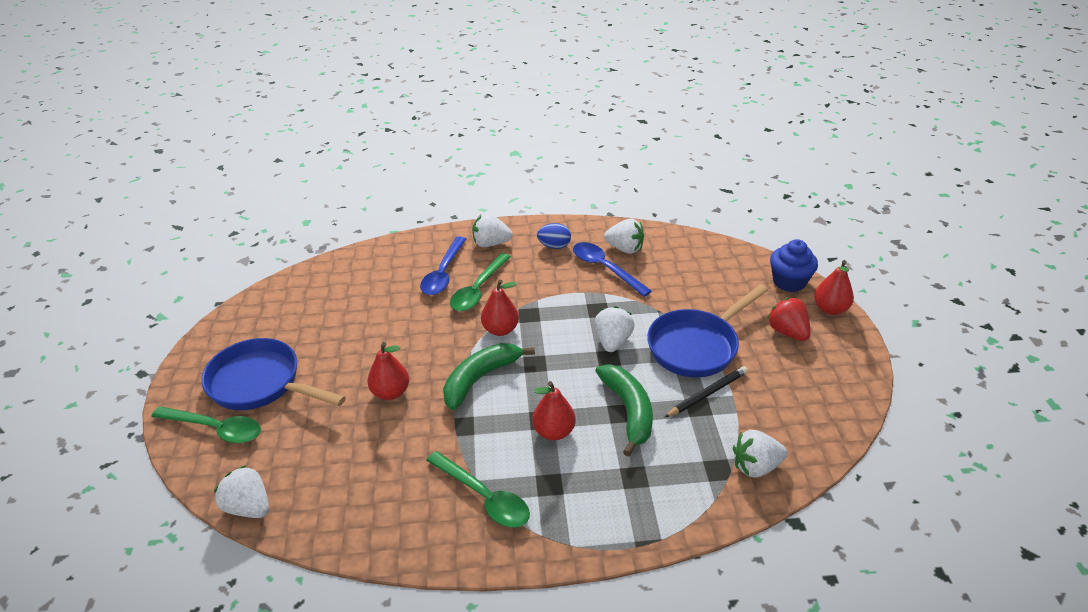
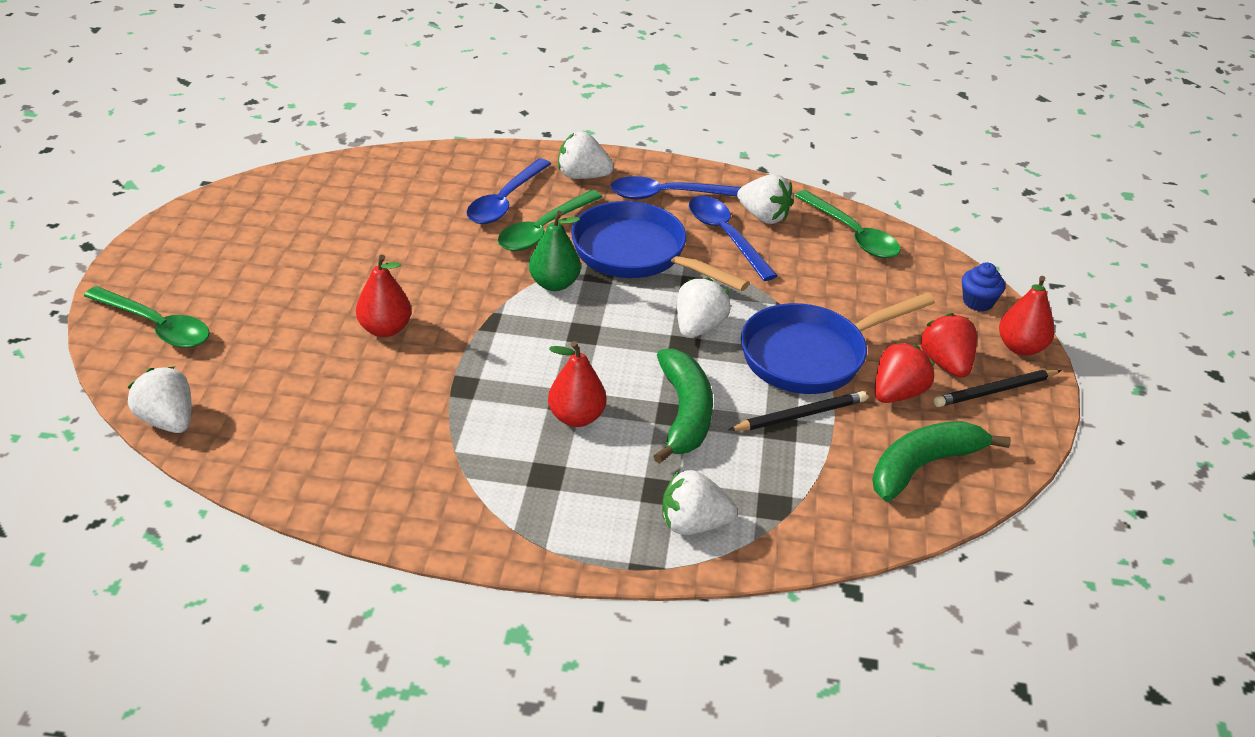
camera: 10 degrees right, 0 degrees up
(261, 384) = (227, 286): blue pan -> blue pan (636, 254)
(480, 379) = (505, 336): green banana -> green banana (923, 466)
(484, 497) = (458, 472): green spoon -> green spoon (852, 234)
(500, 330) = (554, 284): red pear -> green pear
(554, 246) = (667, 195): blue egg -> blue spoon
(755, 466) = (826, 513): white strawberry -> white strawberry (693, 524)
(765, 362) = (897, 393): none -> red strawberry
(789, 282) = (978, 302): blue cupcake -> blue cupcake, size x0.65
(827, 345) = (995, 391): none -> black pencil

